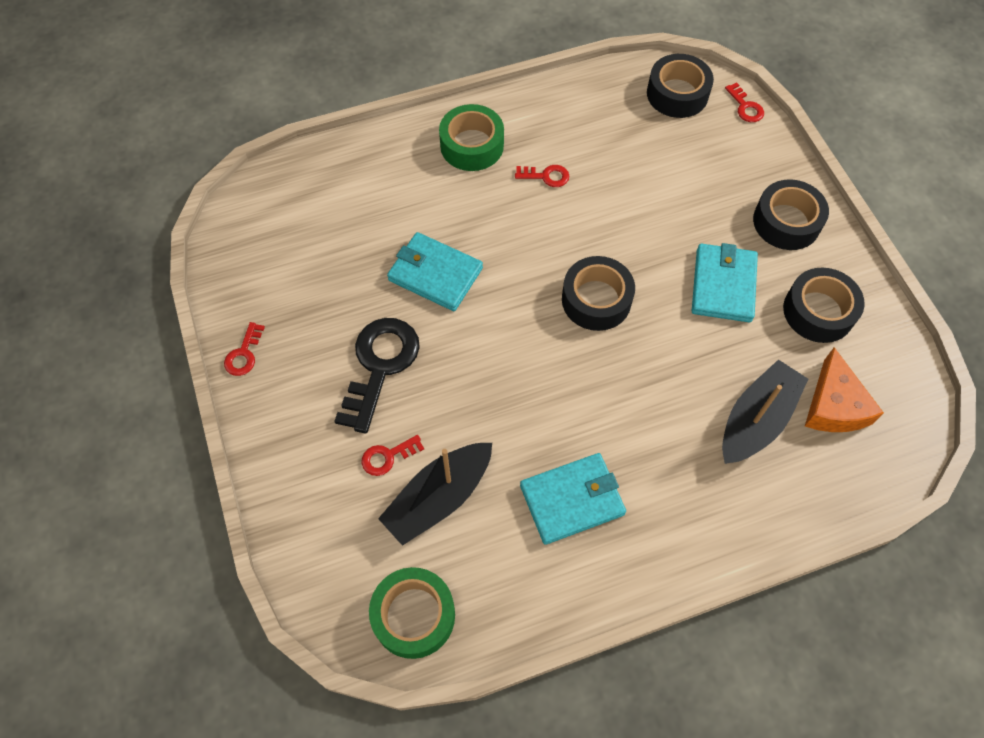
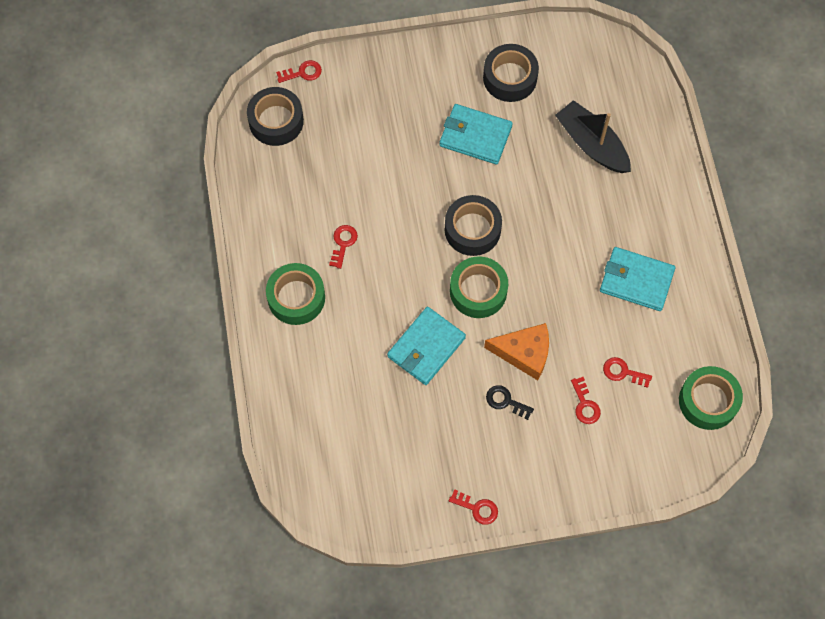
camera: 80 degrees left, 5 degrees up
(380, 366) = (505, 401): black key -> black key, size x0.48
(438, 498) = (623, 372): black boat -> red key
(517, 317) = (478, 291): none -> green tape
(572, 500) = (636, 280): turquoise wallet -> turquoise wallet turned 60 degrees counterclockwise
(786, 222) = (425, 76): black tape -> none
(834, 405) = (588, 91): orange cheese -> orange cheese (524, 353)

